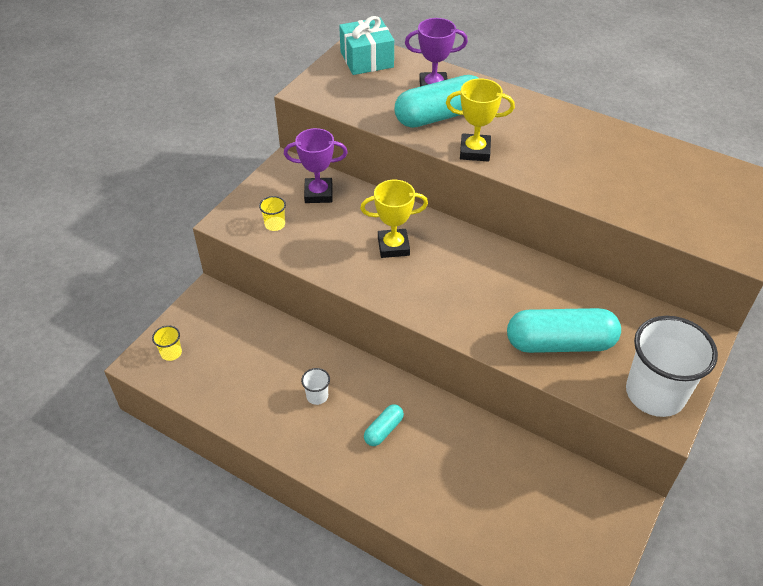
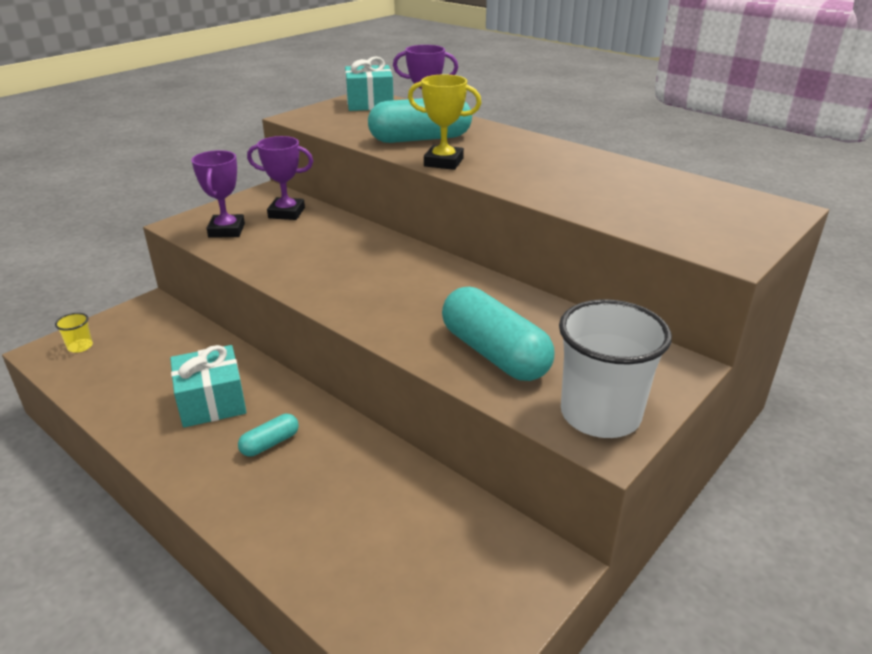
camera: 10 degrees right, 15 degrees down
(275, 224) = (227, 230): yellow cup -> purple trophy
(317, 396) = (212, 402): white cup -> turquoise gift
(393, 246) = (341, 256): yellow trophy -> none
(560, 343) = (494, 353): turquoise capsule -> turquoise capsule turned 45 degrees clockwise

